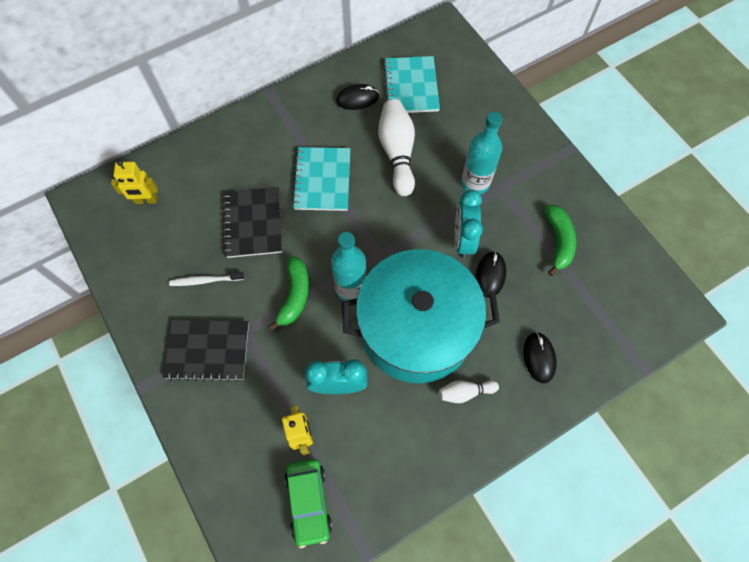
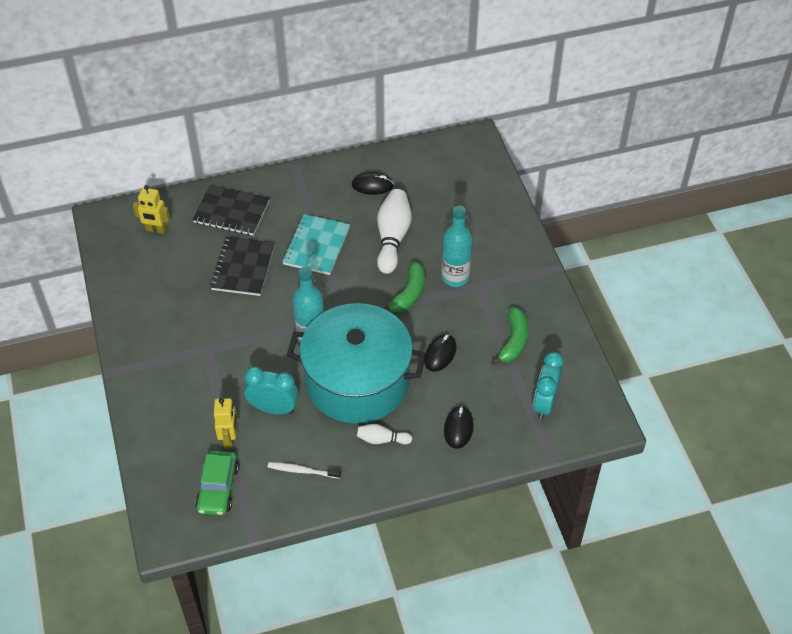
camera: 15 degrees right, 15 degrees down
(205, 280) = (186, 303): white toothbrush -> white toothbrush (302, 471)
(208, 350) = (171, 357): black notebook -> black notebook (231, 212)
(295, 295) = (260, 332): green banana -> green banana (409, 294)
(411, 86) = (426, 185): turquoise notebook -> none
(463, 239) = (426, 321): turquoise clock -> turquoise clock (544, 403)

